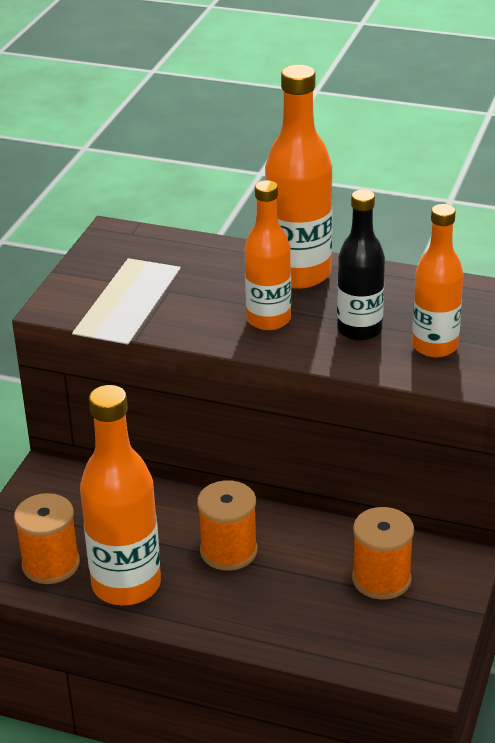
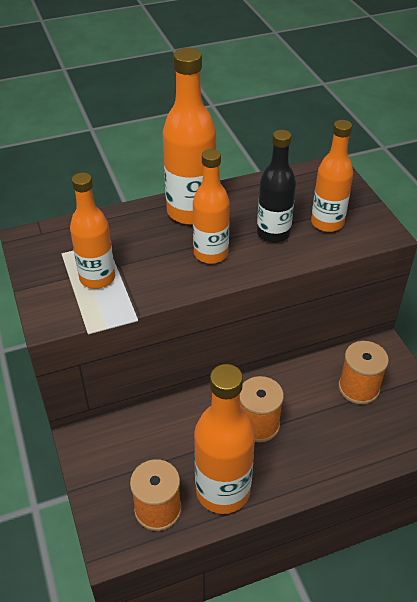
camera: 40 degrees left, 10 degrees up
(134, 293) = (97, 278): none -> orange bottle

